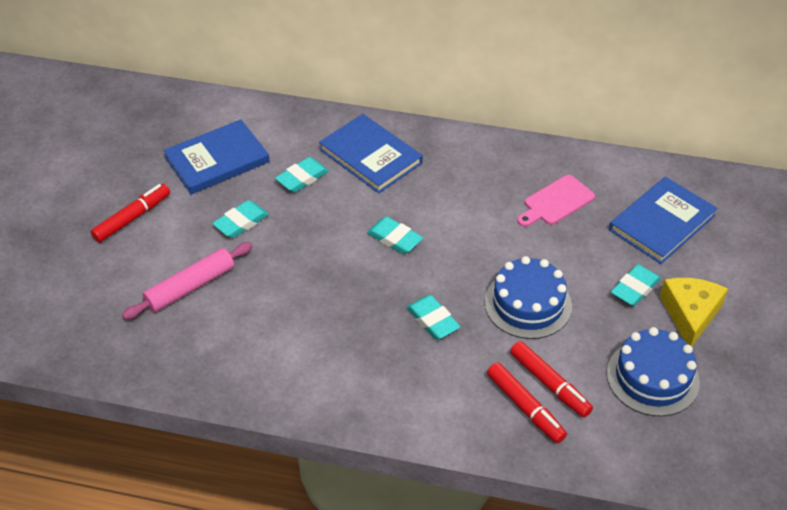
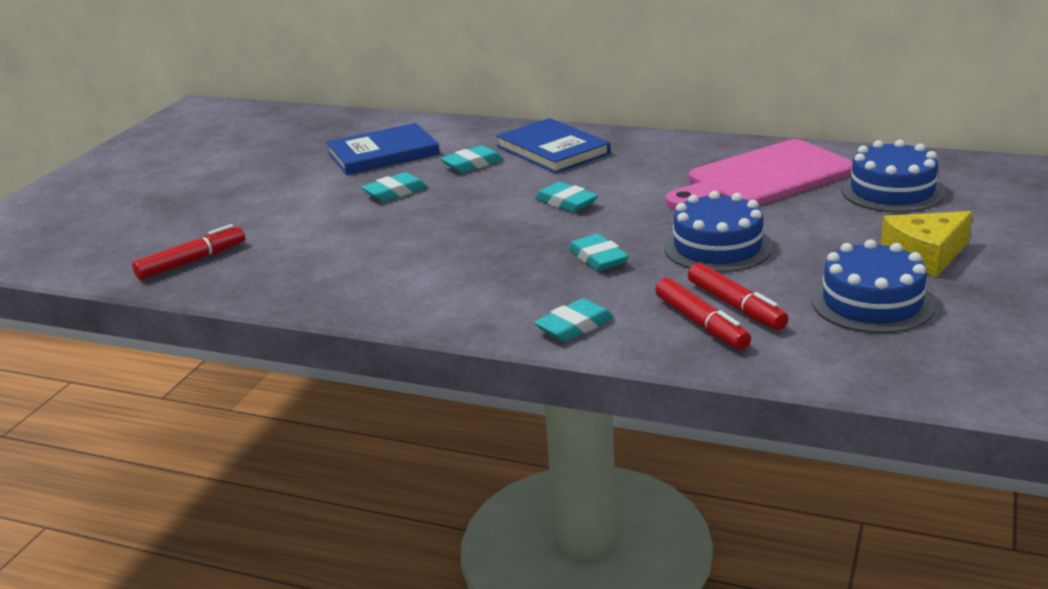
camera: 10 degrees right, 20 degrees down
(132, 218) = (277, 190): red marker -> red marker (192, 261)
(190, 287) = (322, 234): pink rolling pin -> none
(556, 202) = (763, 178): pink cutting board -> pink cutting board, size x1.95
(635, 288) = (854, 237): turquoise eraser -> turquoise eraser (574, 326)
(662, 223) = (892, 191): blue book -> blue cake
(690, 314) = (925, 256): yellow cheese -> yellow cheese turned 135 degrees counterclockwise

